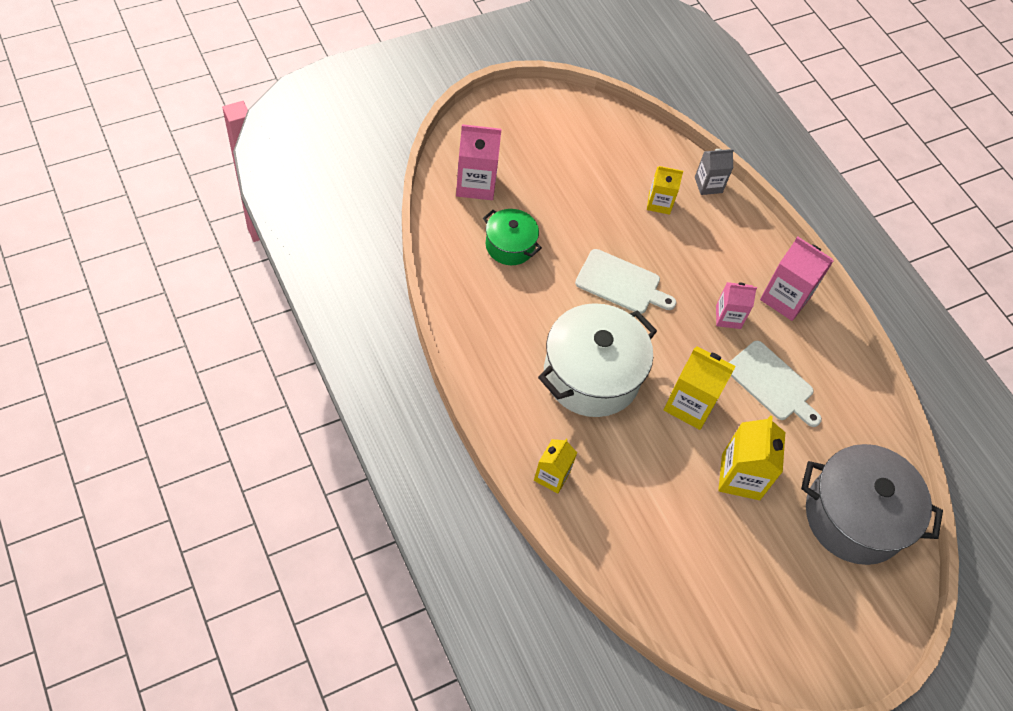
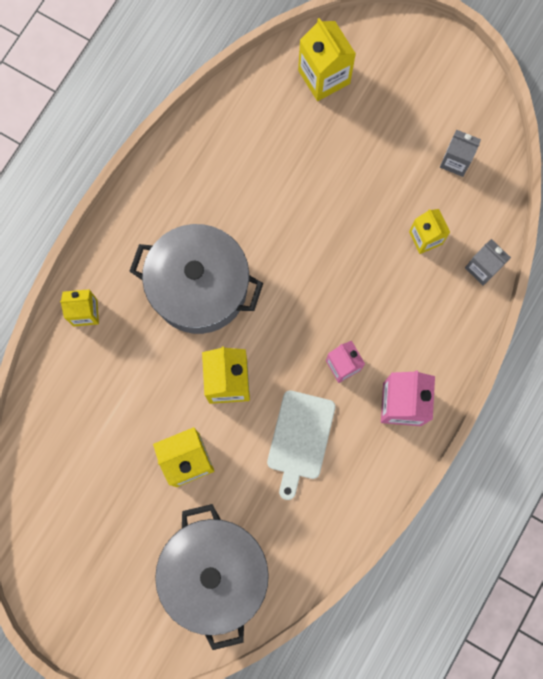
camera: 65 degrees right, 20 degrees up
(476, 184) = (324, 77): pink carton -> yellow carton
(510, 246) = (280, 145): green pot -> none
(591, 375) = (199, 287): white pot -> grey pot
(611, 149) = (455, 161): none -> grey carton
(621, 283) = (310, 257): white cutting board -> none

